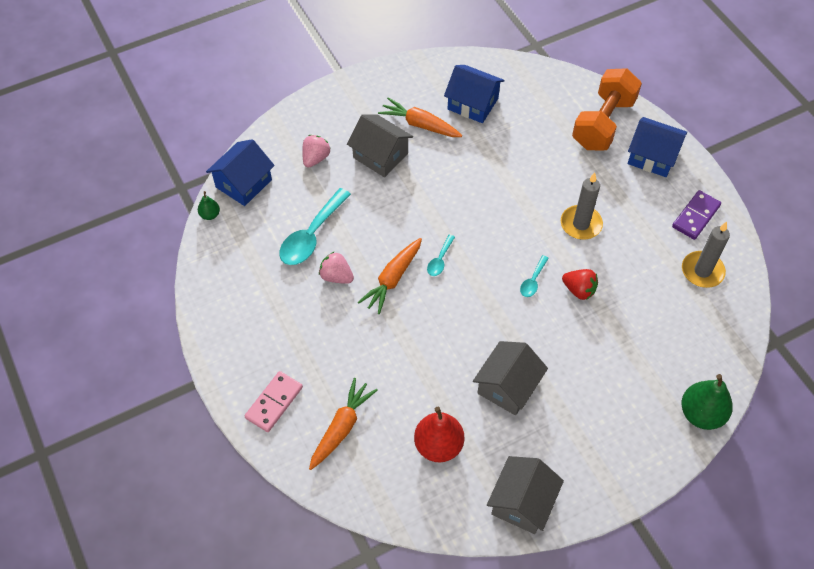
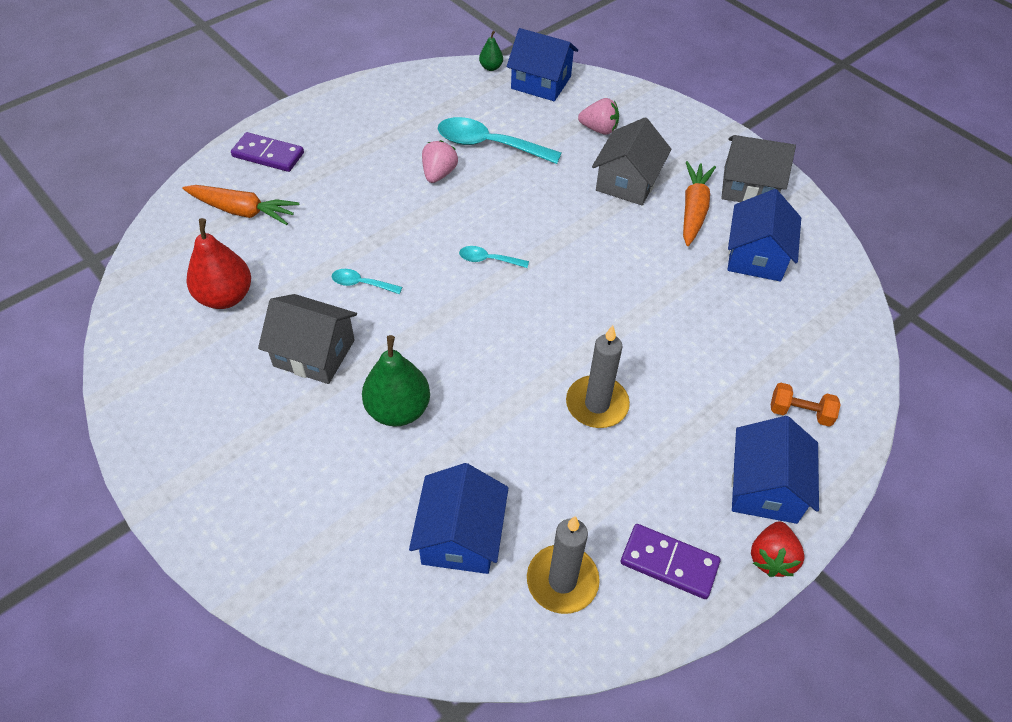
camera: 75 degrees right, 5 degrees down
(274, 403) = (268, 155): pink domino -> purple domino
(392, 279) = (448, 221): orange carrot -> none
(522, 502) = (151, 389): grey house -> grey house (749, 187)
(533, 281) = (482, 359): turquoise spoon -> turquoise spoon (361, 284)
(579, 290) = (481, 414): red strawberry -> red strawberry (771, 558)
(603, 123) = (800, 412): orange dumbbell -> orange dumbbell, size x0.45
(668, 318) = (460, 536): none -> blue house
(701, 414) = (298, 597): green pear -> green pear (398, 410)

